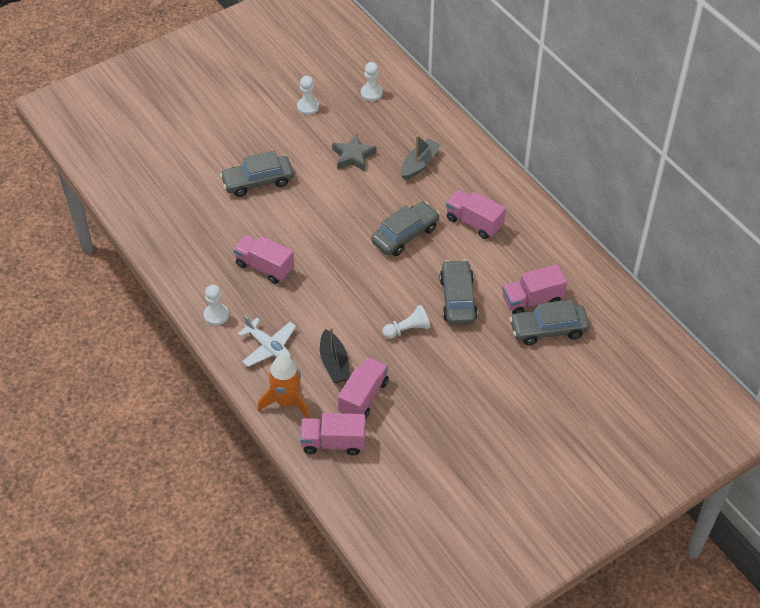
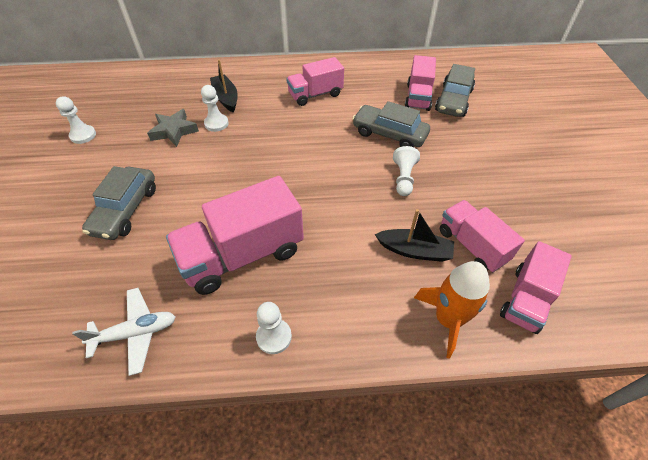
camera: 60 degrees left, 0 degrees up
(264, 267) = (242, 255): pink truck -> pink truck, size x1.60
(268, 347) = (357, 302): white plane -> white plane (135, 333)
(371, 93) = (120, 93): white pawn -> white pawn (216, 123)
(405, 235) = (293, 136): grey car -> none
(419, 164) = (226, 98): grey boat -> black boat

